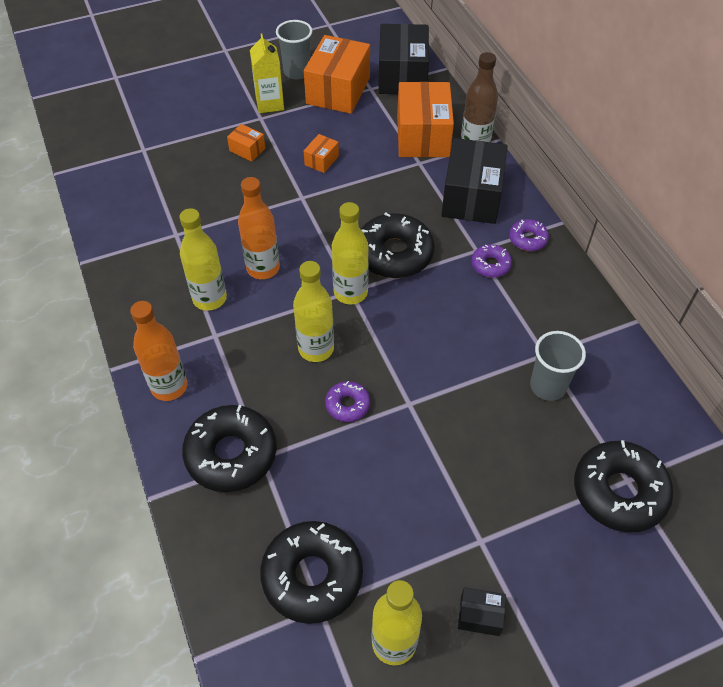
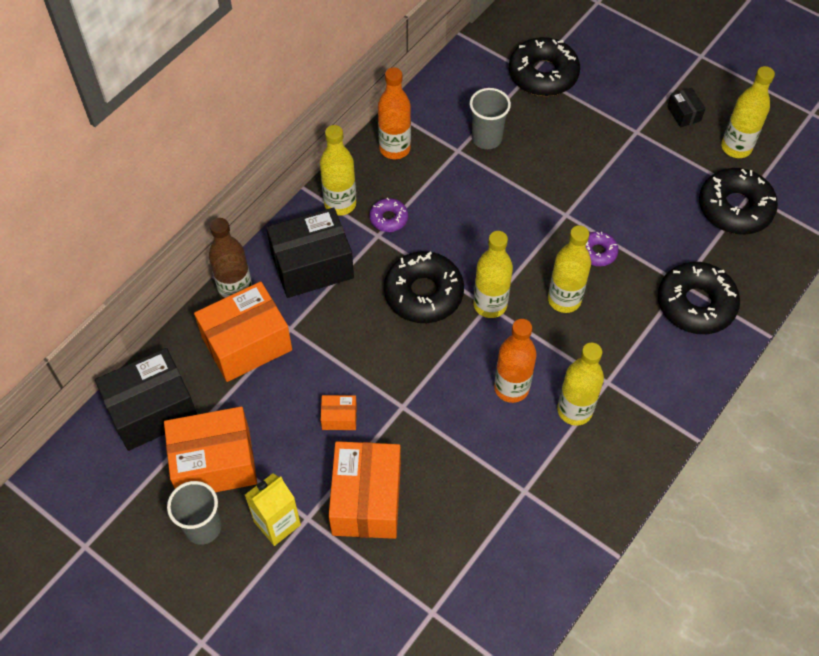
camera: 120 degrees left, 5 degrees up
(169, 386) = (678, 384): orange bottle -> orange bottle (394, 149)
(247, 150) = (366, 500): orange box -> orange box, size x2.23
(528, 239) = (340, 204): purple donut -> yellow bottle

